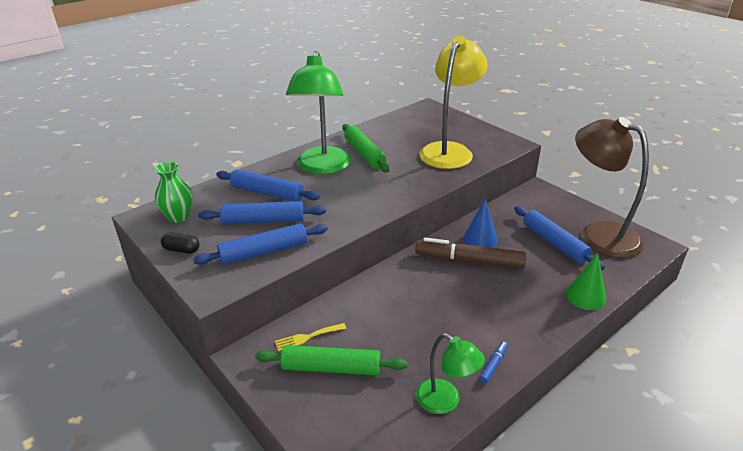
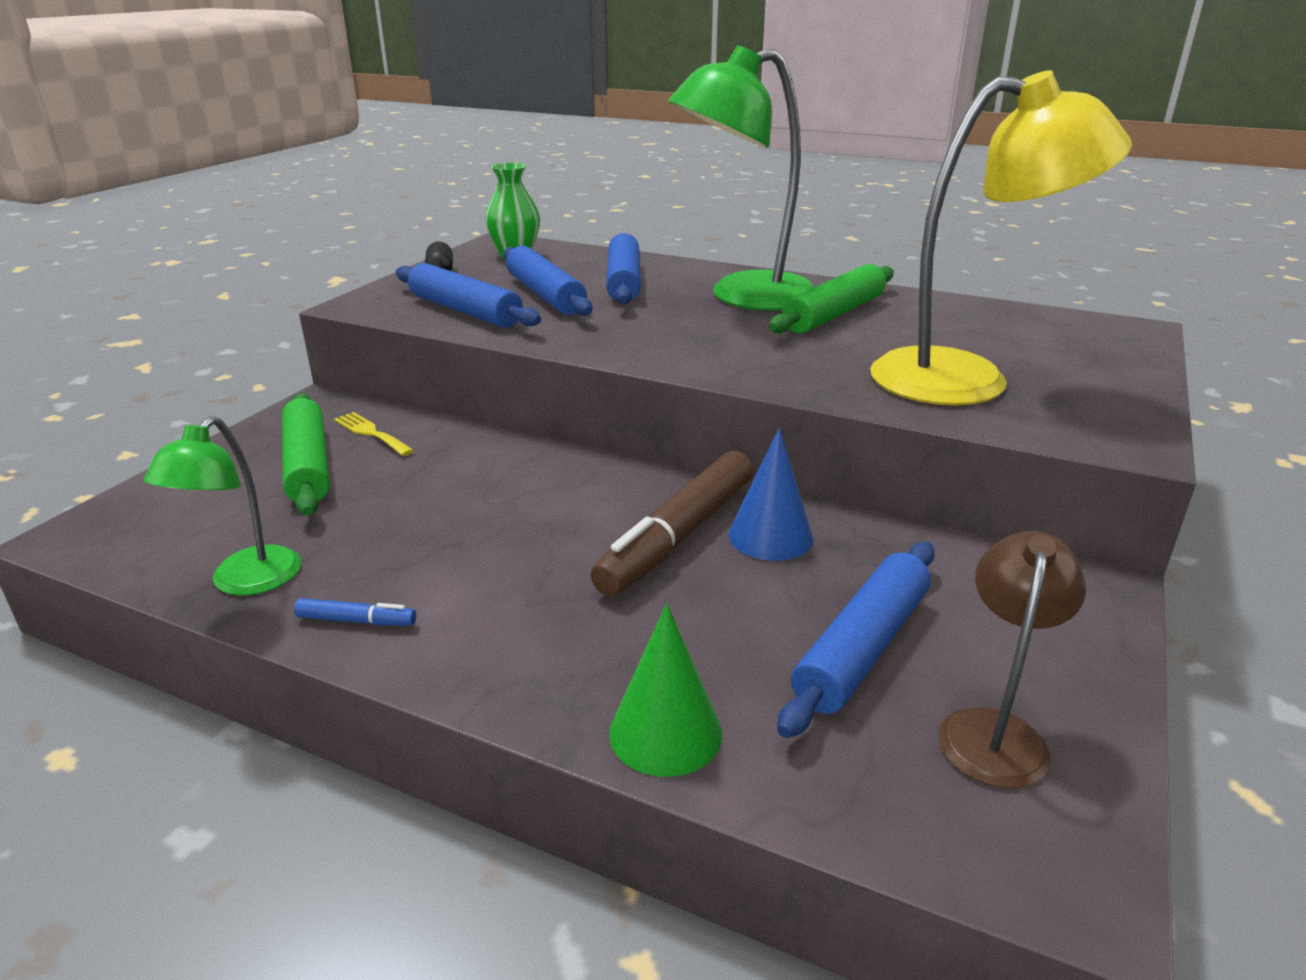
camera: 65 degrees right, 5 degrees down
(469, 261) = (678, 536): brown marker -> brown marker turned 135 degrees counterclockwise
(599, 234) = (994, 731): brown lamp -> brown lamp, size x0.54

